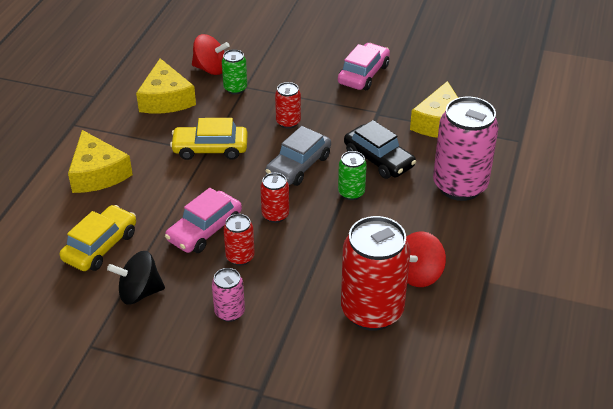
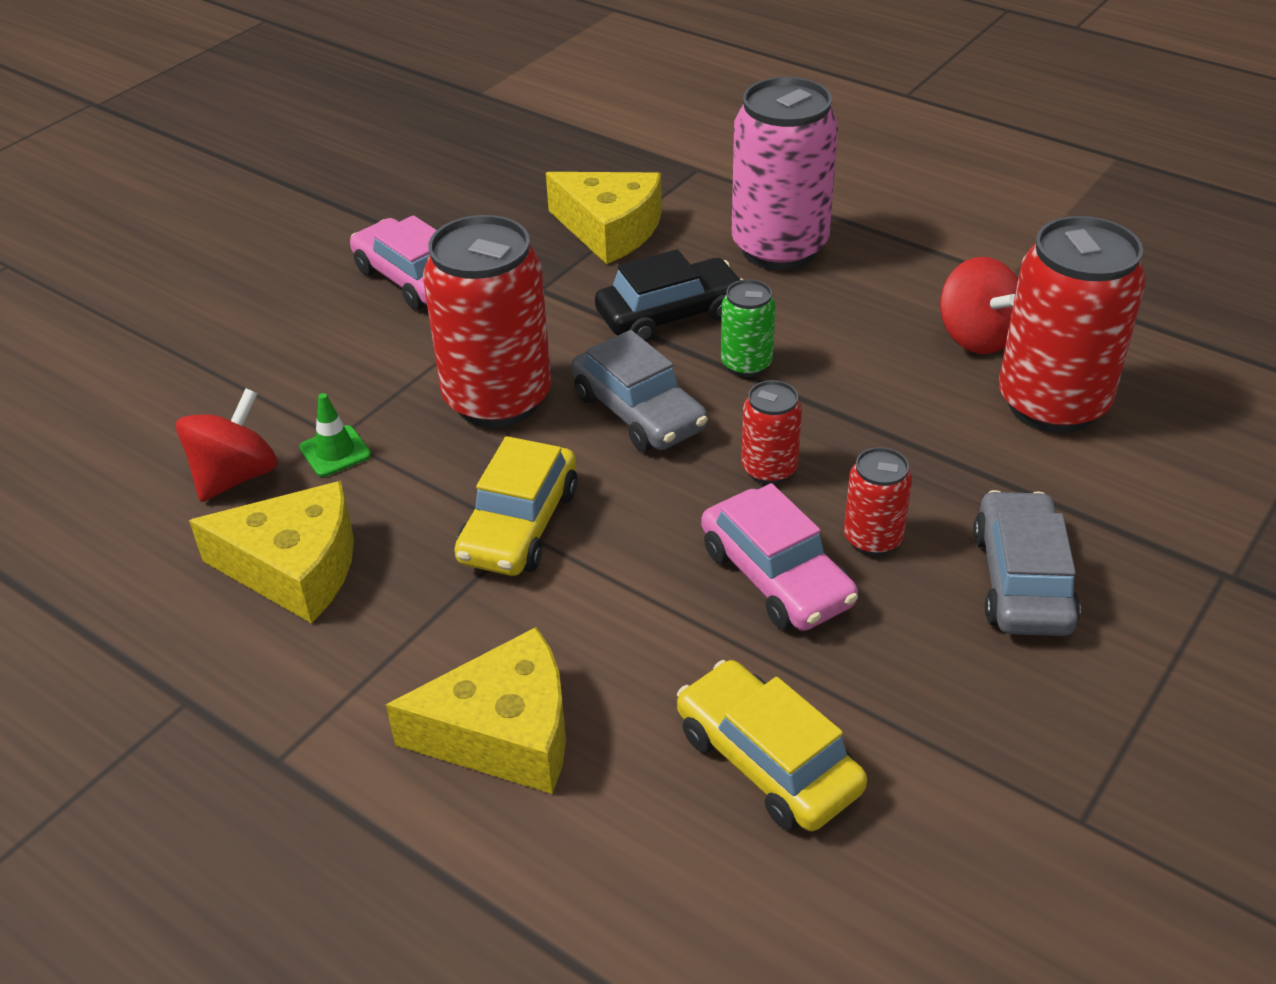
camera: 70 degrees left, 0 degrees up
(139, 292) = (936, 711): black spinning top -> none
(229, 312) = (1021, 580): pink can -> grey car
(235, 88) = (335, 451): green can -> green traffic cone
(288, 122) = (497, 399): red can -> red can, size x2.07

